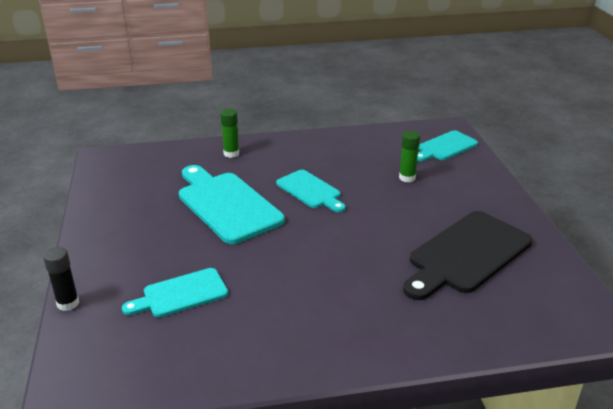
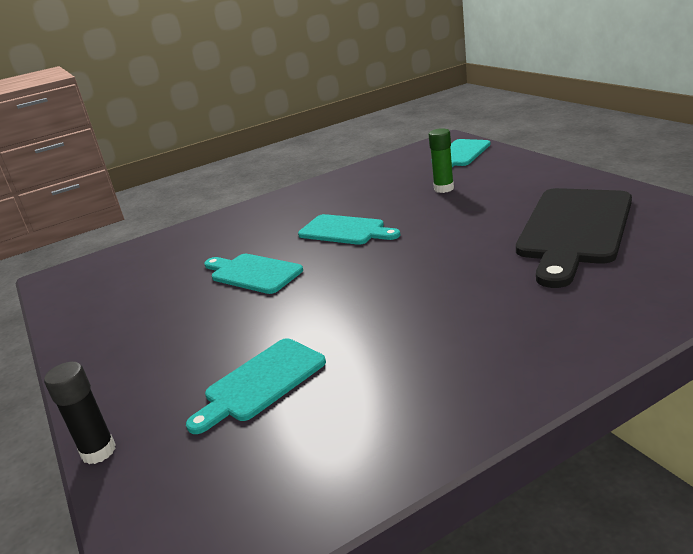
camera: 15 degrees left, 5 degrees down
(227, 204) = (253, 273): turquoise cutting board -> turquoise cutting board, size x0.59
(231, 154) = (222, 227): green glue stick -> none

